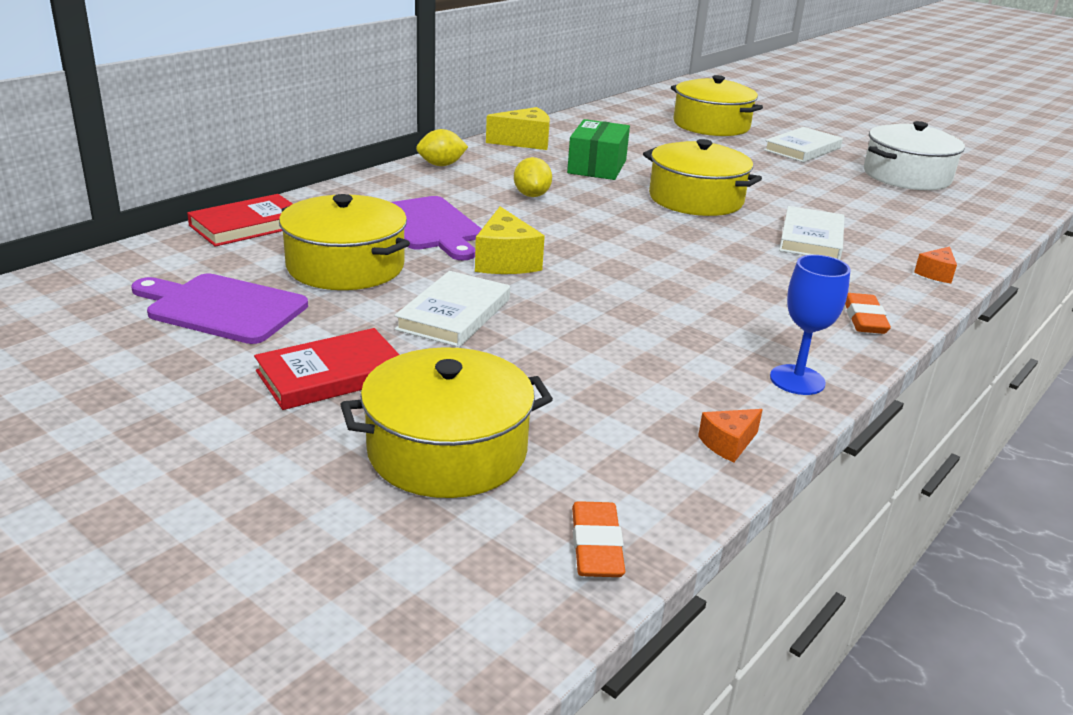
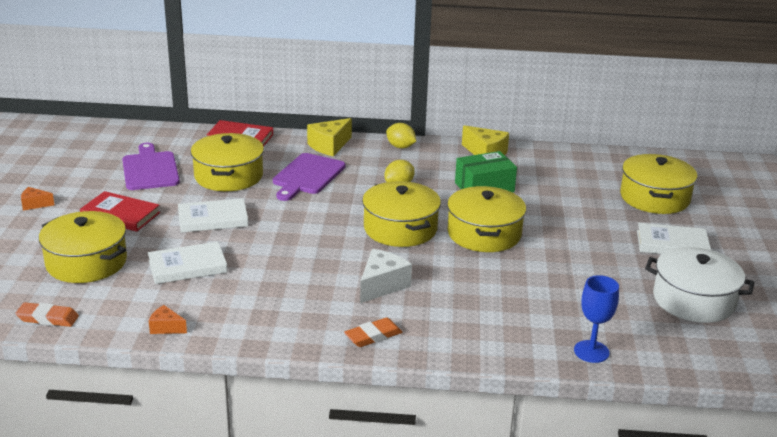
camera: 55 degrees right, 0 degrees up
(505, 261) = (293, 209): yellow cheese -> yellow cheese (329, 146)
(596, 546) = (47, 318): orange eraser -> orange eraser turned 45 degrees clockwise
(634, 227) = (400, 228): none -> yellow pot
(753, 278) = (382, 285): none -> white cheese
(797, 380) = (259, 331): blue goblet -> blue goblet (591, 351)
(811, 238) = (482, 290): white book -> white book (187, 267)
(936, 274) = (493, 349): orange cheese -> orange cheese (35, 204)

